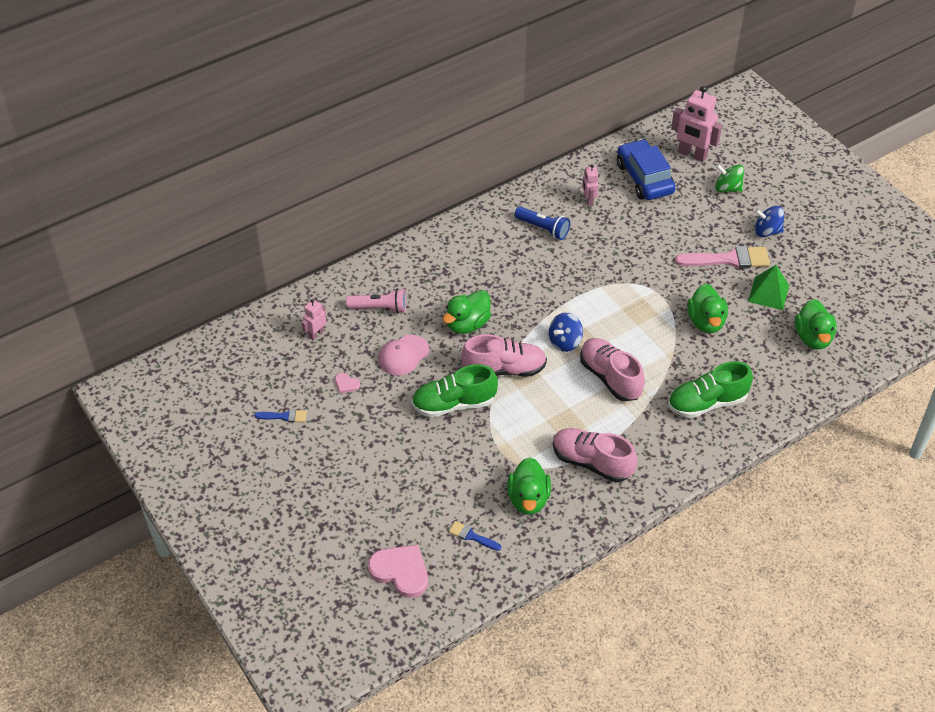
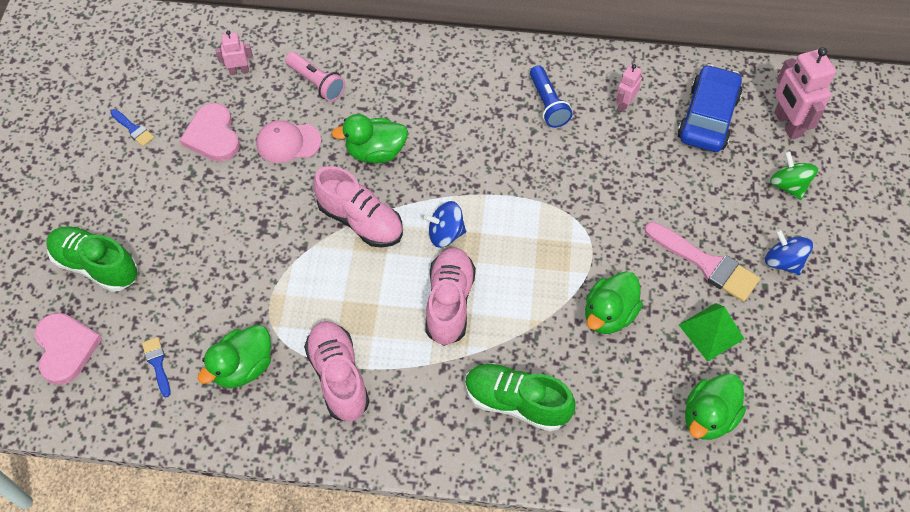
camera: 40 degrees right, 10 degrees up
(346, 384) = (213, 135): pink heart -> pink heart, size x2.17
(454, 404) = (280, 222): green shoe -> green shoe (96, 265)

